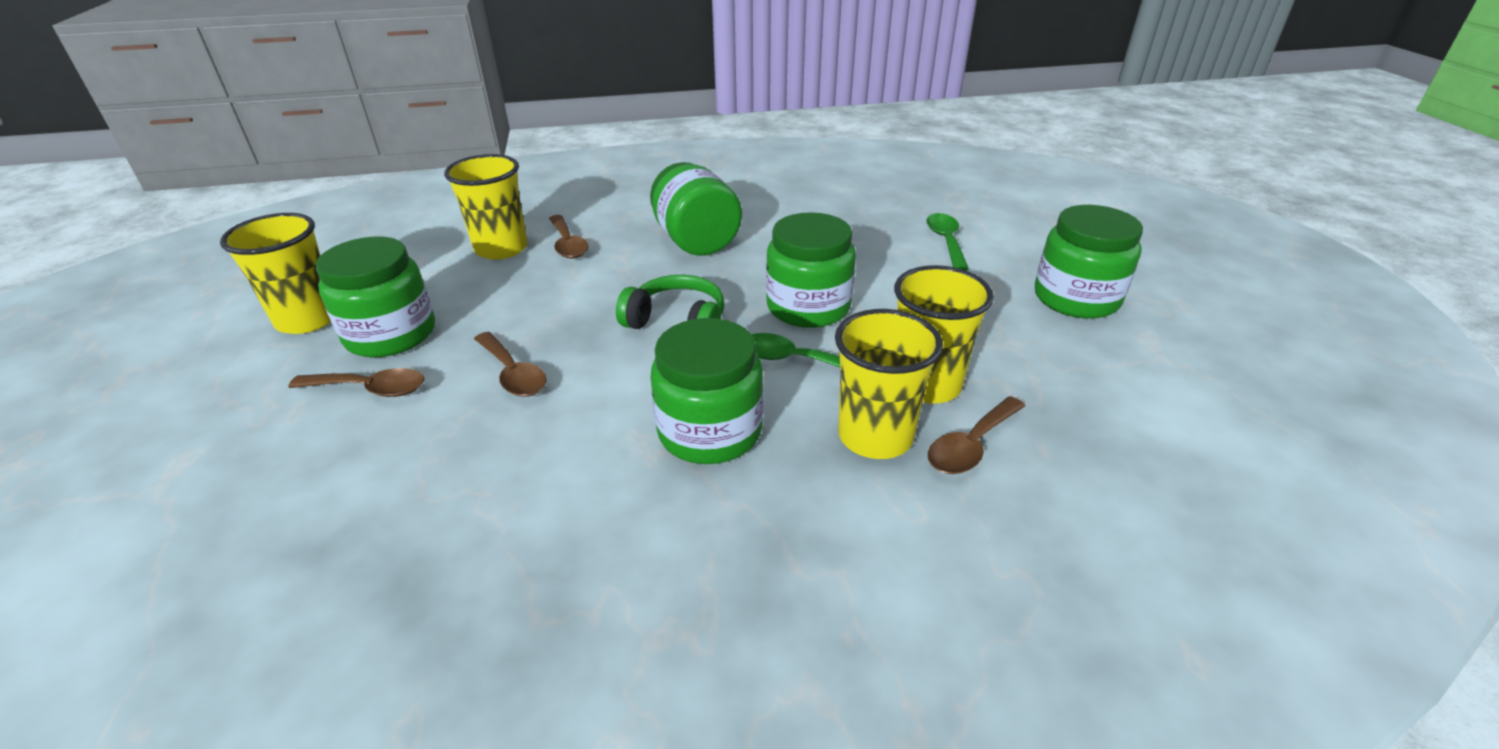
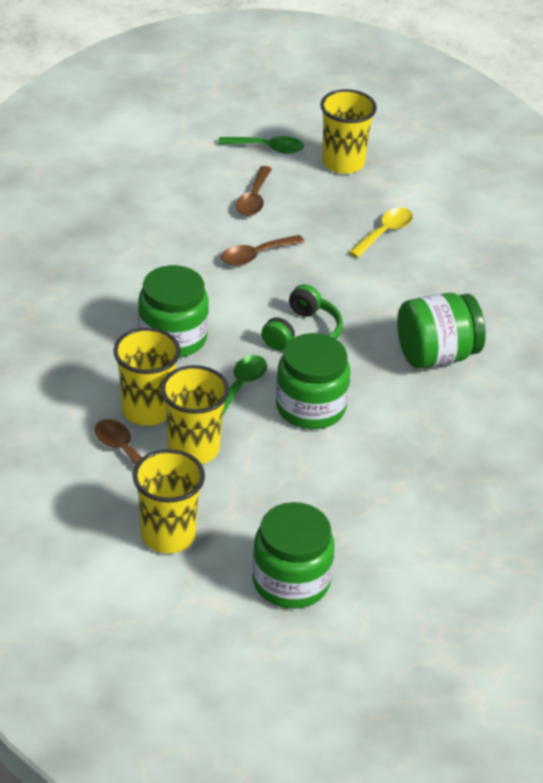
camera: 95 degrees right, 5 degrees up
(391, 334) = (316, 200): green jar -> none
(476, 281) = (384, 233): none -> yellow spoon
(501, 248) = (437, 243): yellow cup -> yellow cup (168, 535)
(568, 244) = (440, 279): brown spoon -> none
(946, 241) = (413, 525): green spoon -> green spoon (267, 148)

